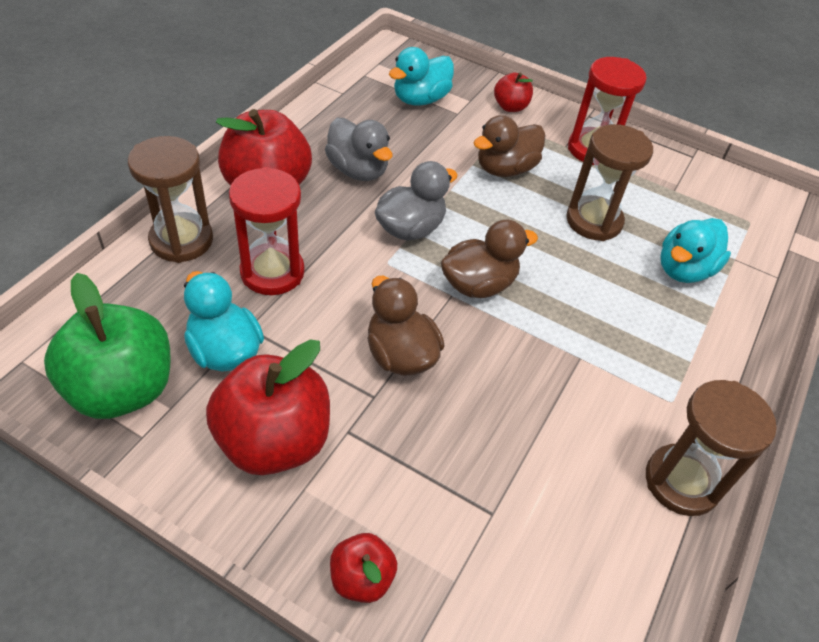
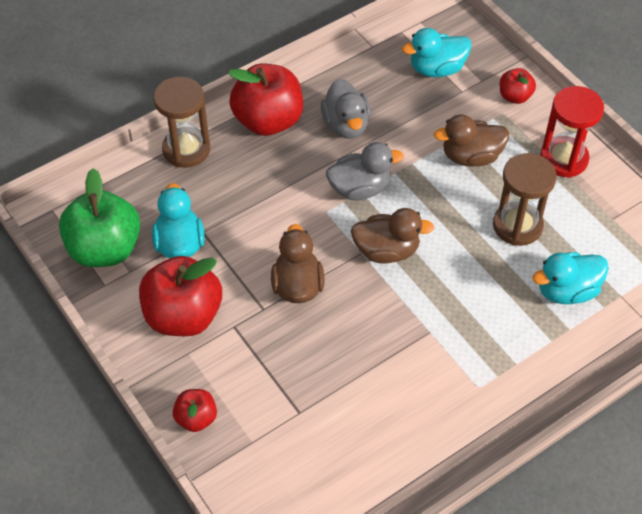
camera: 30 degrees right, 5 degrees up
(272, 272) = (238, 194): red hourglass -> none
(681, 482) = (444, 442): brown hourglass -> none

